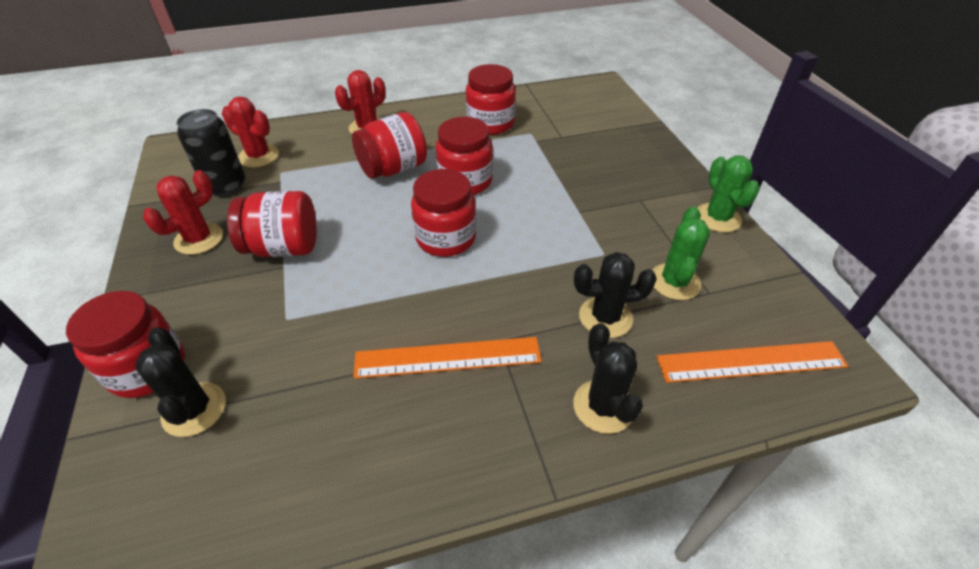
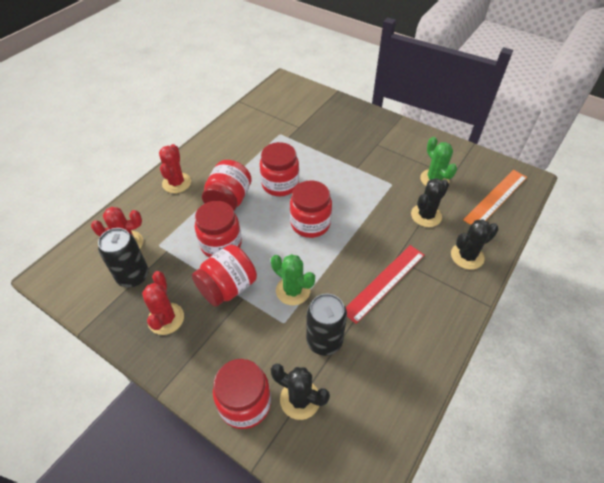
camera: 40 degrees left, 5 degrees up
(297, 369) = (324, 341): none -> black can
(447, 357) = (384, 282): orange ruler -> red ruler
(490, 124) = (250, 139): red jar -> red jar (221, 244)
(603, 406) = (467, 256): black cactus -> black cactus turned 60 degrees counterclockwise
(717, 218) = (418, 135): green cactus -> green cactus (293, 290)

